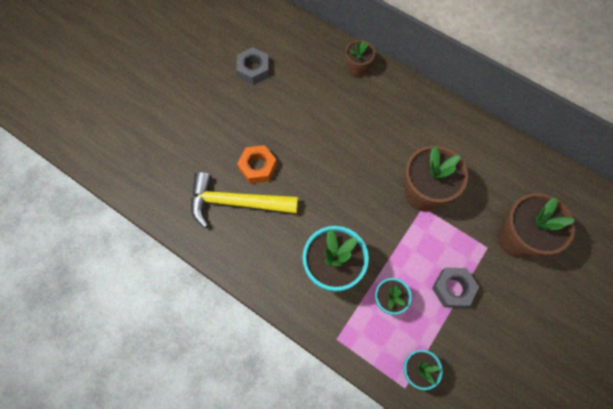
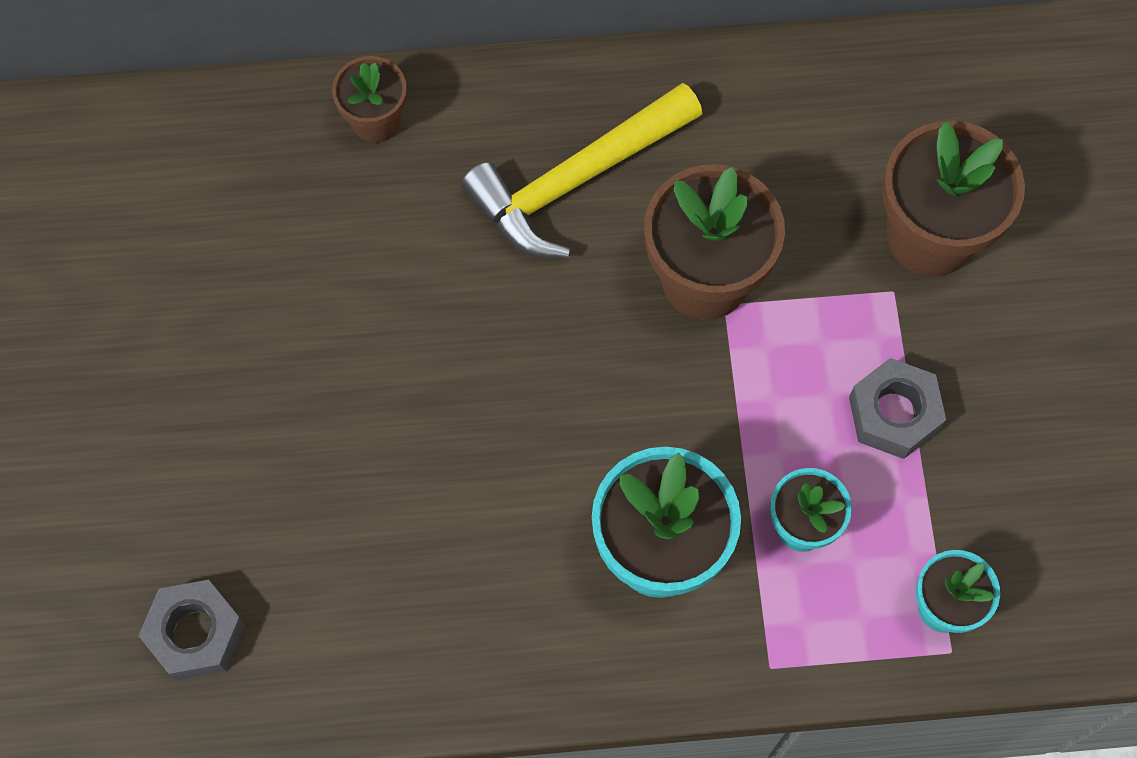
camera: 40 degrees left, 0 degrees up
(236, 202) = (369, 573): yellow hammer -> yellow hammer (576, 180)
(253, 70) = (163, 279): grey nut -> grey nut (195, 633)
(258, 167) = (350, 471): orange nut -> none

